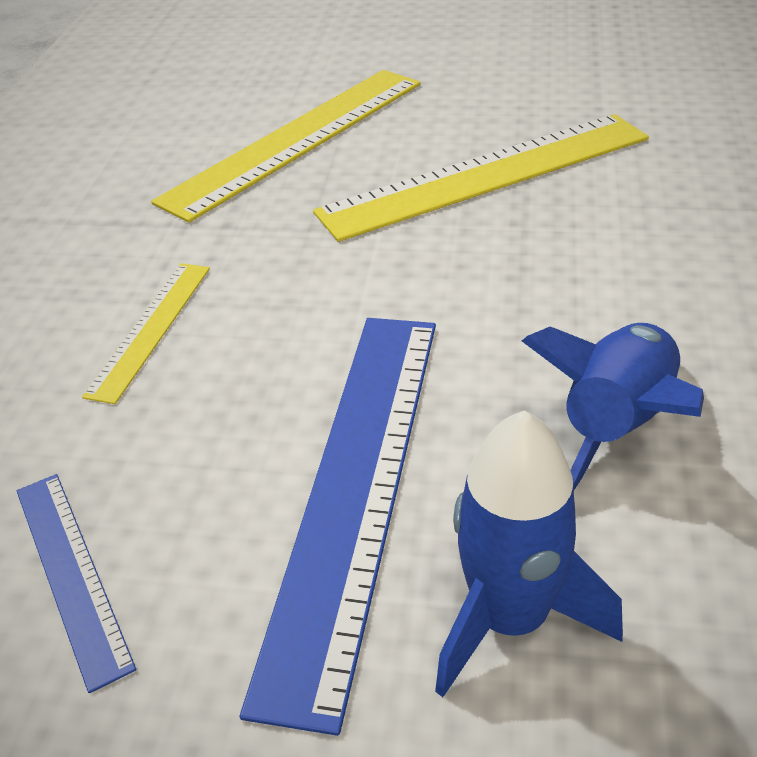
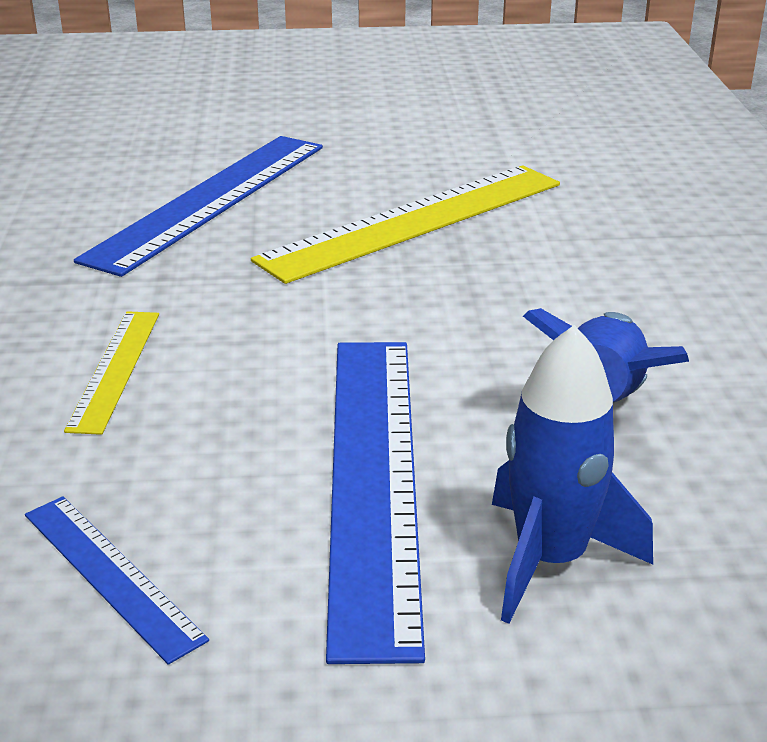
camera: 15 degrees left, 10 degrees down
(296, 139) = (209, 200): yellow ruler -> blue ruler

